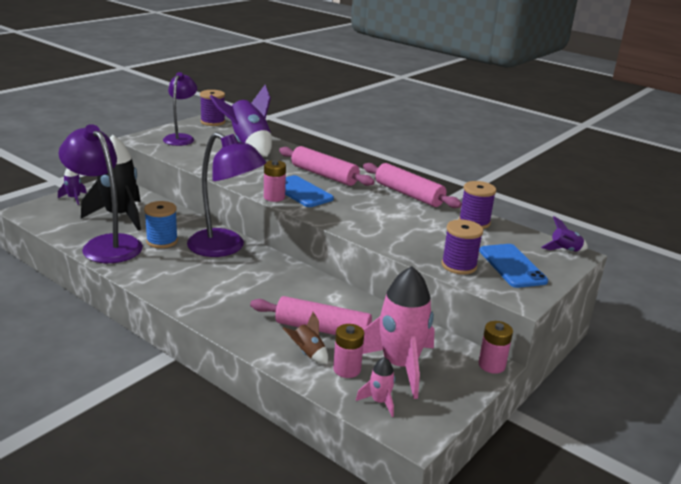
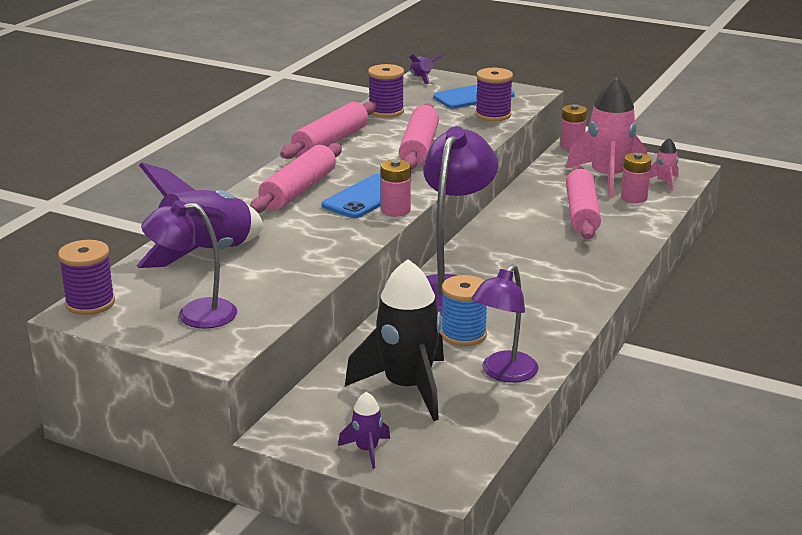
camera: 100 degrees left, 0 degrees up
(106, 244) = (503, 373): purple lamp -> purple lamp, size x0.64
(307, 353) = (626, 215): brown rocket -> none
(386, 222) = (419, 148): none -> pink rolling pin

